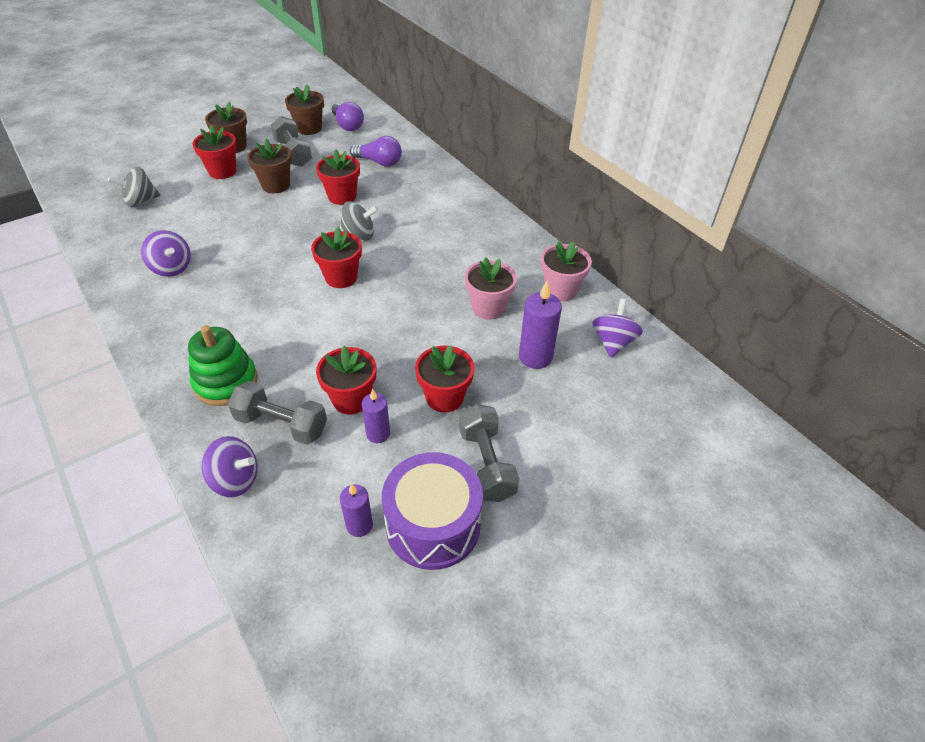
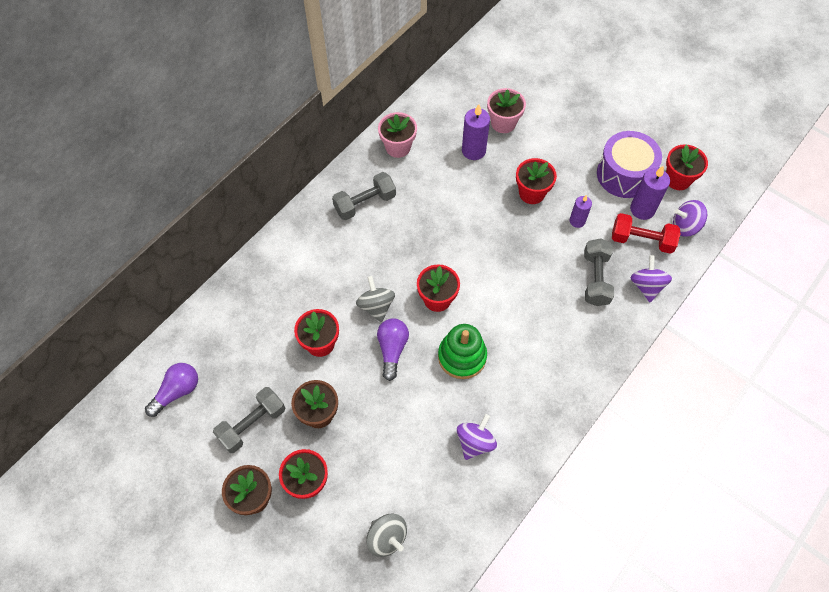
camera: 105 degrees left, 15 degrees up
(226, 382) = (577, 331): green stacking toy -> green stacking toy (462, 356)
(308, 502) = (642, 240): none -> red dumbbell
(309, 128) = (193, 431): brown flower pot -> none
(351, 399) = (557, 246): red flower pot -> red flower pot (678, 179)
(359, 525) = (642, 209): purple candle -> purple candle, size x1.58
(379, 162) = (248, 331): purple light bulb -> purple light bulb (392, 350)
(486, 464) = (572, 159): grey dumbbell -> grey dumbbell (365, 203)
(488, 308) = (434, 188): pink flower pot -> pink flower pot (503, 123)
(613, 342) = (442, 110): purple spinning top -> purple spinning top (685, 226)

